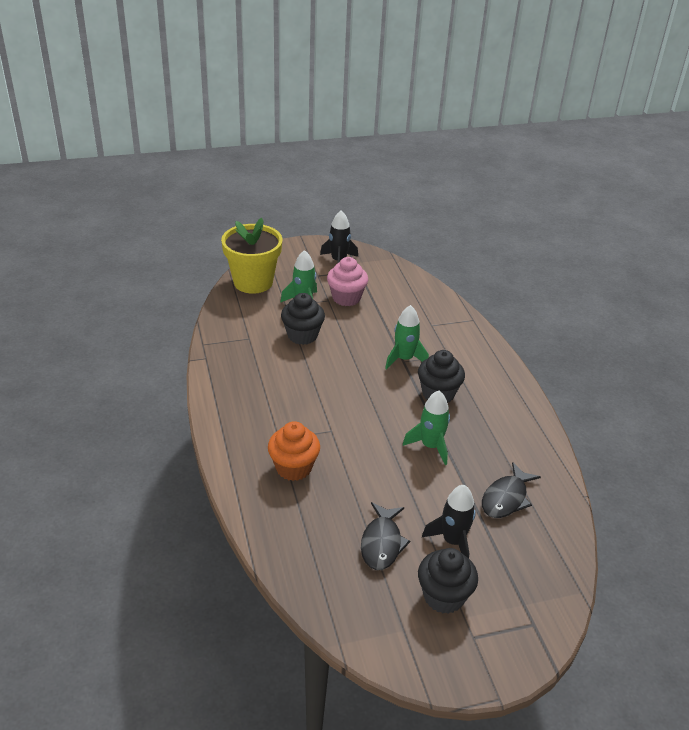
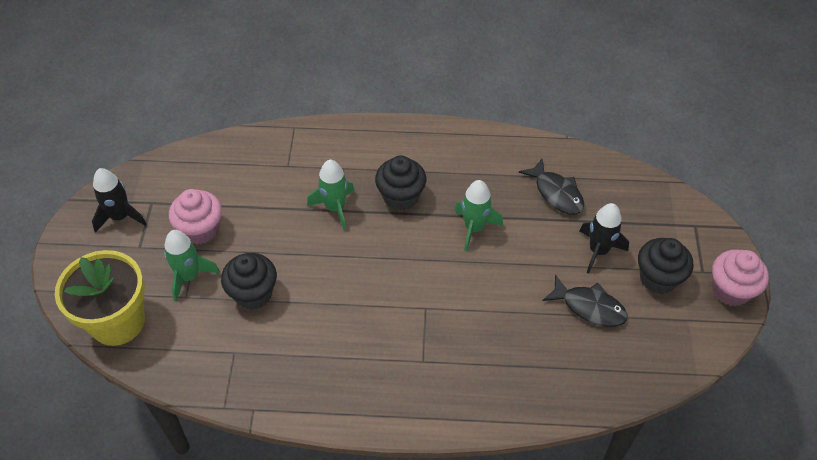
camera: 70 degrees left, 15 degrees up
(293, 468) = (471, 357): orange cupcake -> none
(461, 667) = (730, 290): none -> pink cupcake

